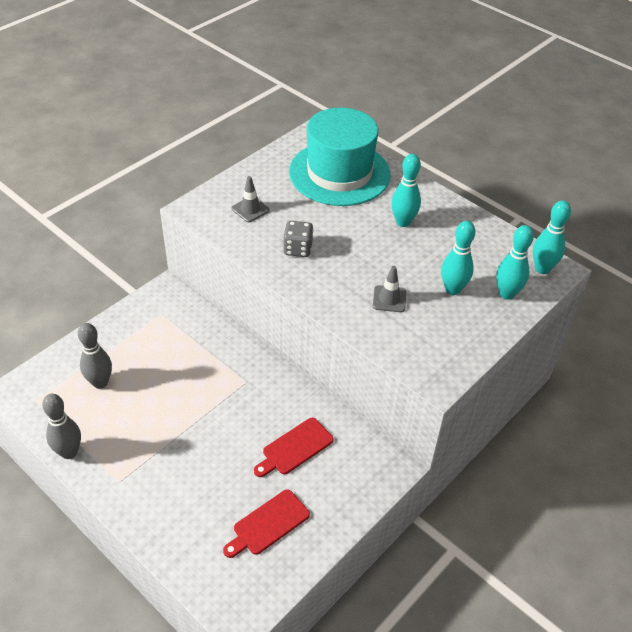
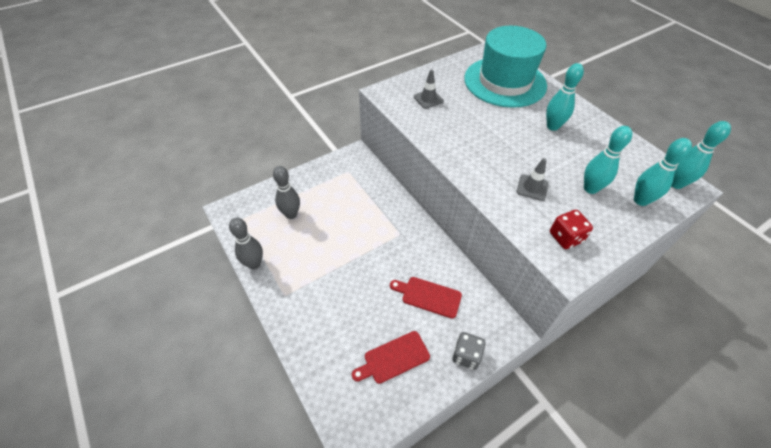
camera: 15 degrees right, 5 degrees up
(295, 448) = (428, 296): red cutting board -> red cutting board turned 45 degrees clockwise
(298, 249) = (460, 134): grey dice -> grey dice (466, 355)
(432, 348) = (565, 237): none -> red dice

